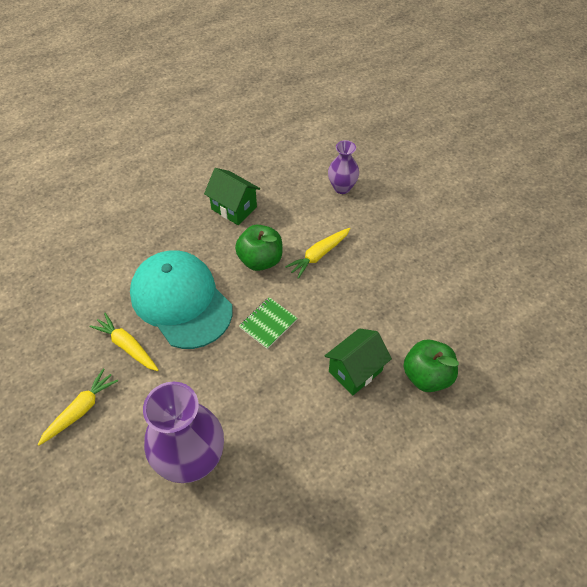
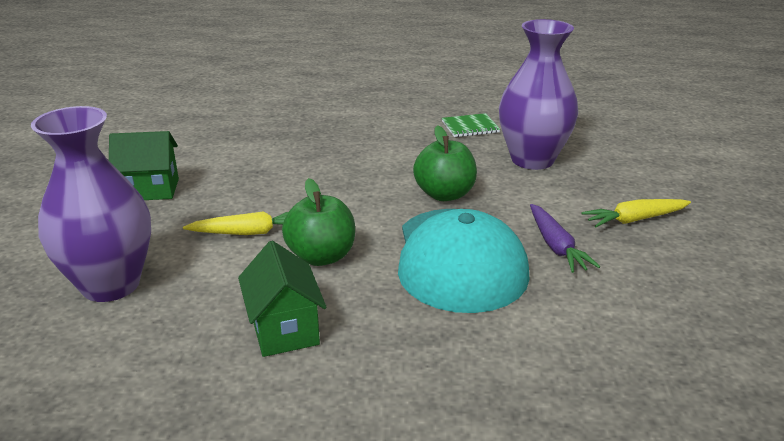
camera: 145 degrees left, 25 degrees down
(127, 346) = (556, 246): yellow carrot -> purple carrot
(268, 323) = (377, 205): green notebook -> green notebook (470, 127)
(342, 187) = (111, 285): purple vase -> purple vase, size x1.84
(355, 371) = (335, 152): green house -> green house (150, 190)
(427, 376) = (281, 132): green apple -> green apple (444, 194)

